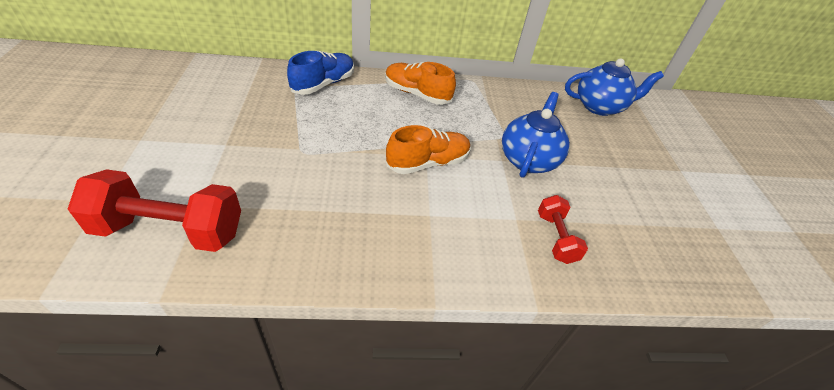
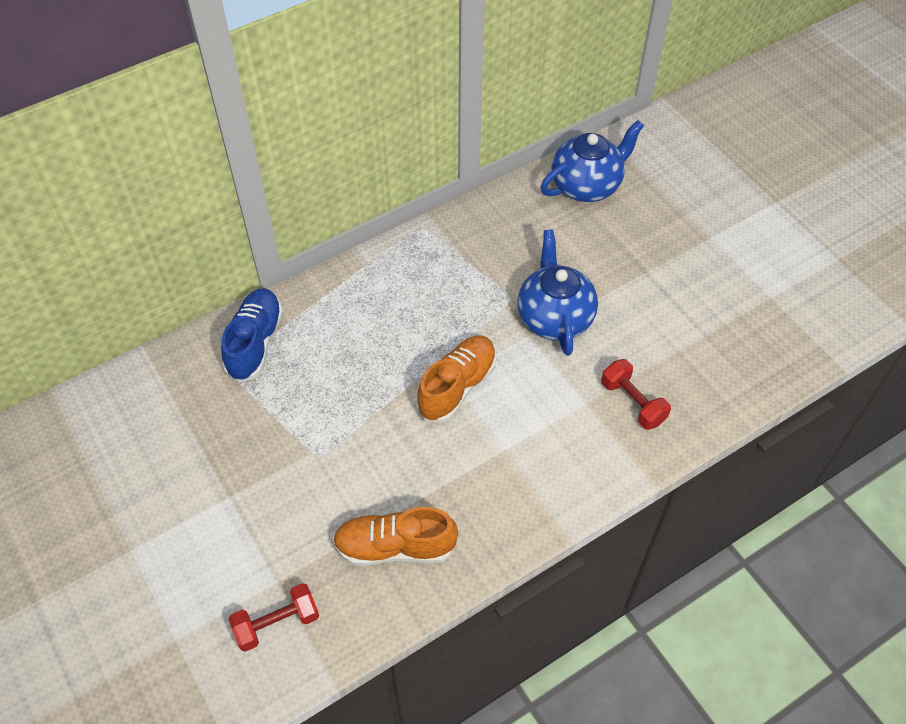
camera: 25 degrees left, 10 degrees up
(170, 230) = (277, 623): red dumbbell -> red dumbbell, size x0.54
(417, 94) = (374, 291): orange shoe -> orange shoe (395, 547)

